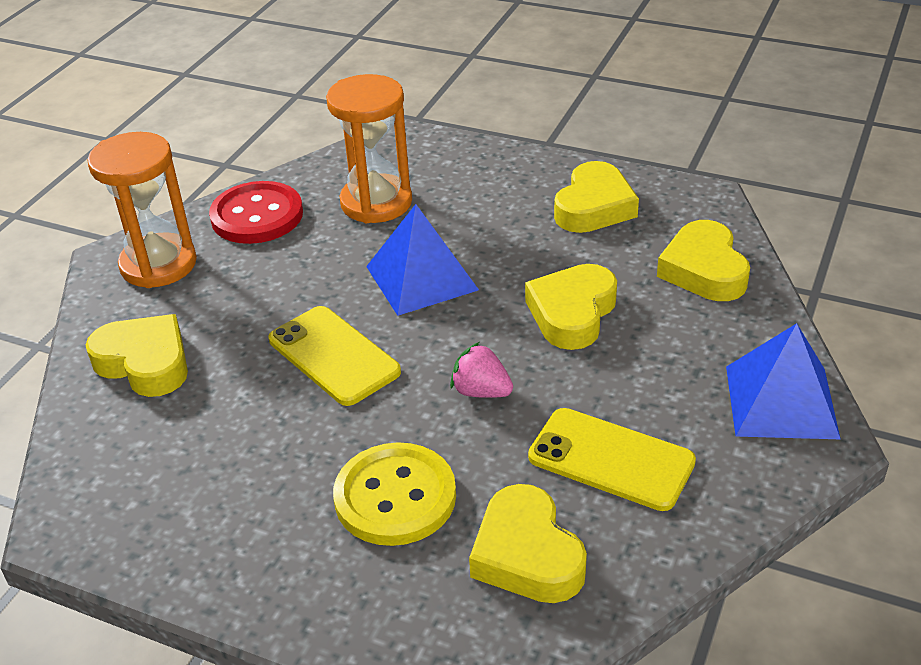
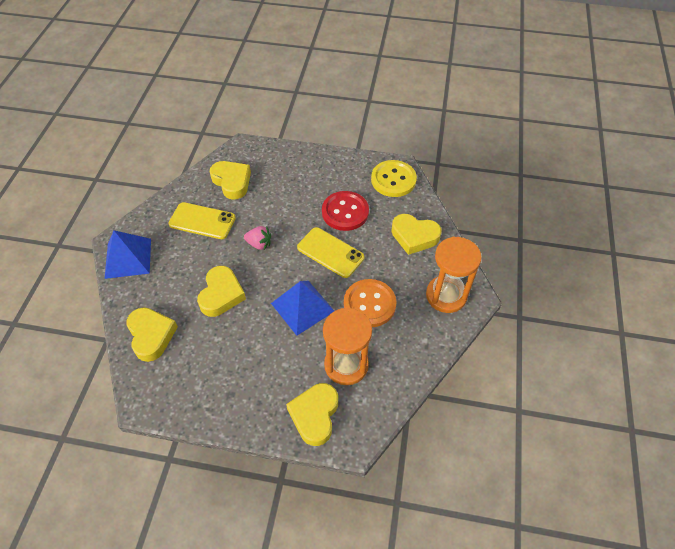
camera: 165 degrees right, 15 degrees up
(257, 216) = (413, 342): red button -> red button (345, 212)
(299, 268) = (369, 304): none -> orange button
(395, 497) = (284, 194): yellow button -> yellow button (393, 180)
(594, 207) = (212, 381): yellow heart -> yellow heart (315, 415)

